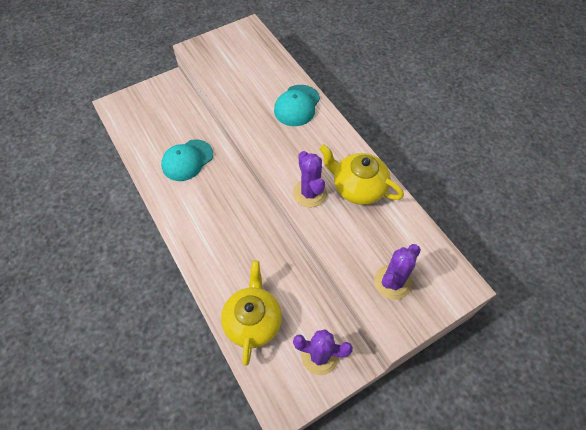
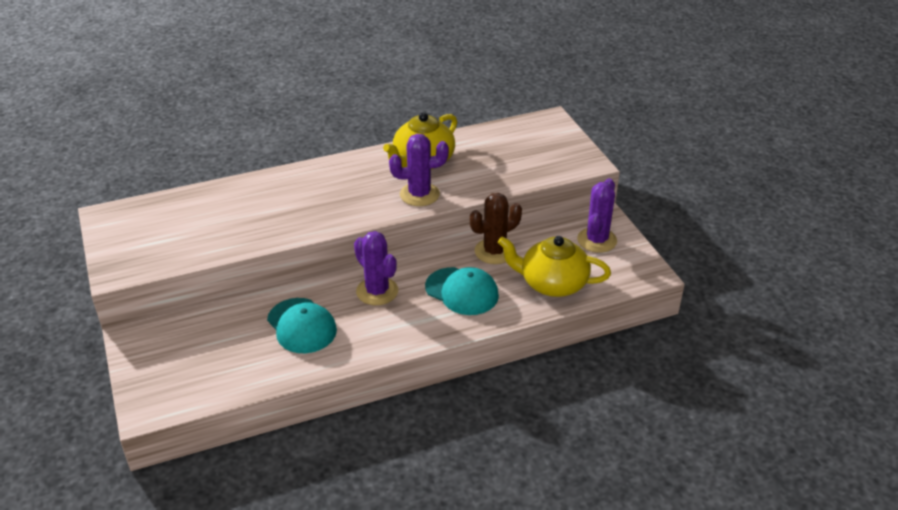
camera: 80 degrees left, 20 degrees down
(287, 269) = (494, 251): none -> brown cactus
(297, 105) = (282, 189): turquoise cap -> turquoise cap (462, 291)
(392, 282) = (540, 157): purple cactus -> purple cactus (377, 291)

